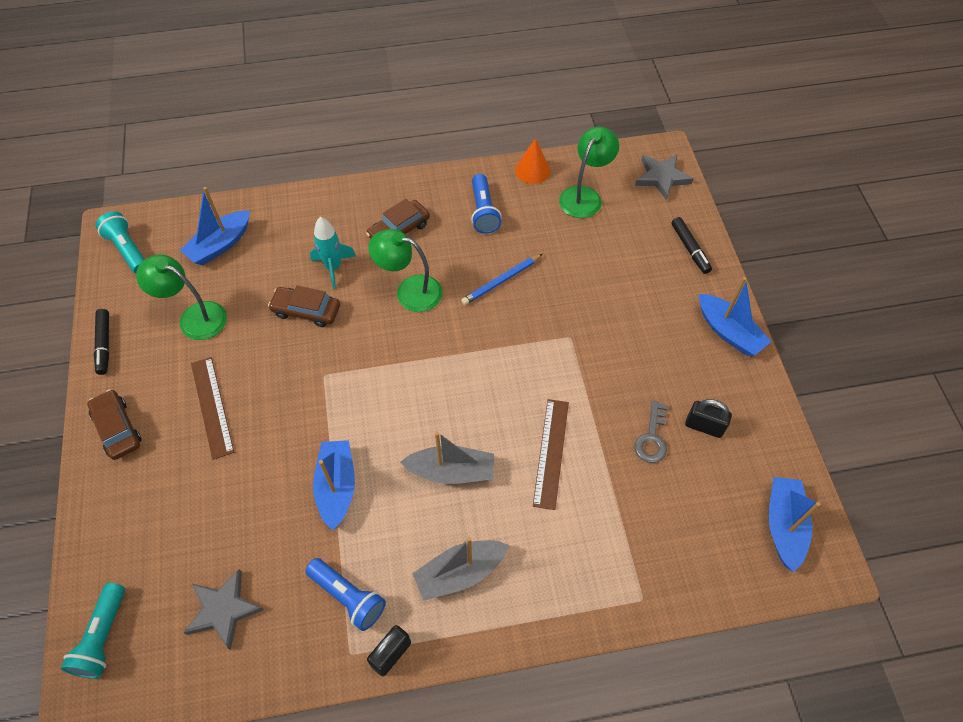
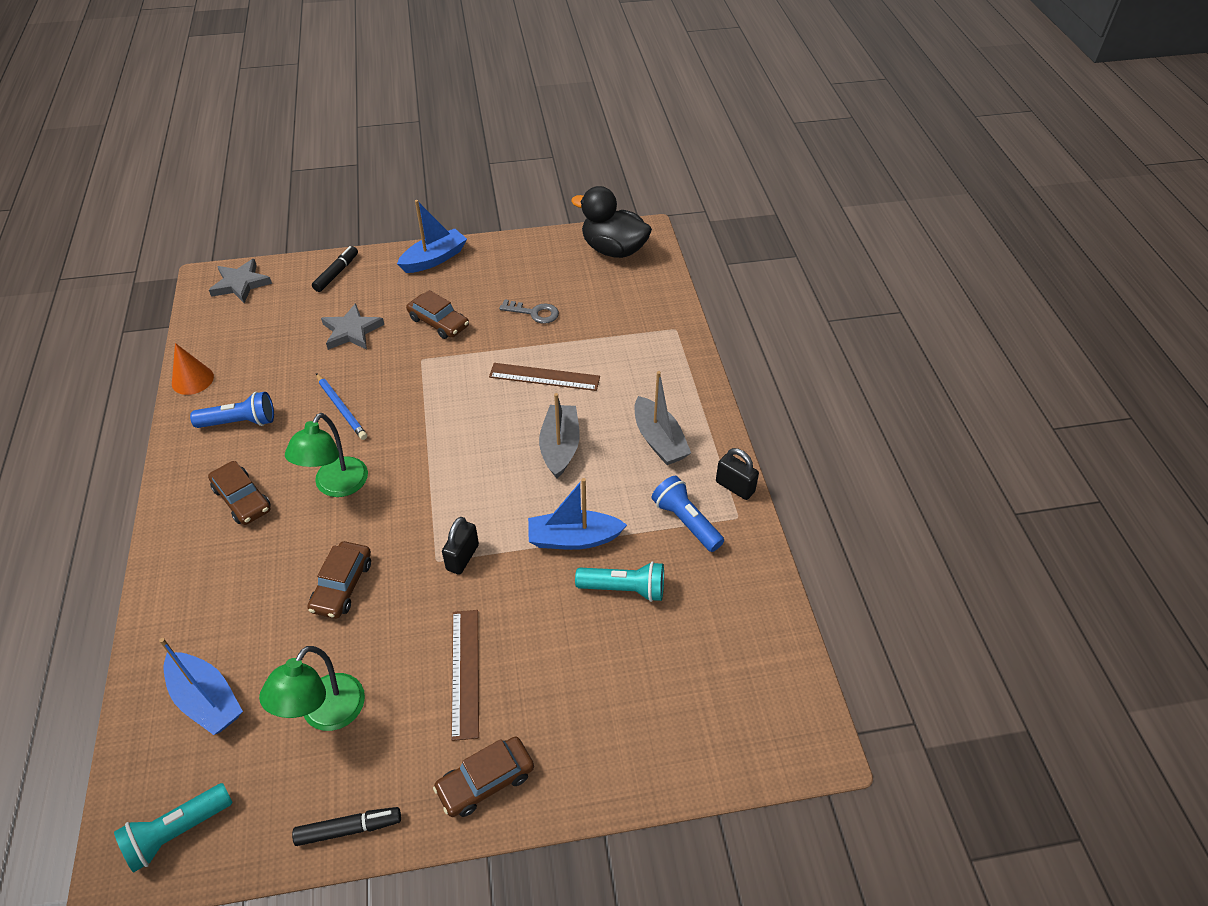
camera: 90 degrees left, 10 degrees down
(103, 637) = (744, 741): turquoise flashlight -> turquoise flashlight (624, 589)
(212, 406) = (465, 672): brown ruler -> brown ruler turned 75 degrees counterclockwise
(223, 610) = (706, 626): grey star -> grey star (351, 331)
(333, 267) = (283, 562): turquoise rocket -> none
(348, 597) = (686, 522): blue flashlight -> blue flashlight turned 75 degrees counterclockwise
(584, 196) = (245, 340): green lamp -> none
(626, 346) = (438, 322): none -> brown car
(690, 249) = (337, 273): black marker -> black marker turned 45 degrees counterclockwise
(704, 426) = (525, 282): black padlock -> black padlock (462, 557)
(783, 525) = (613, 250): blue boat -> black duck

